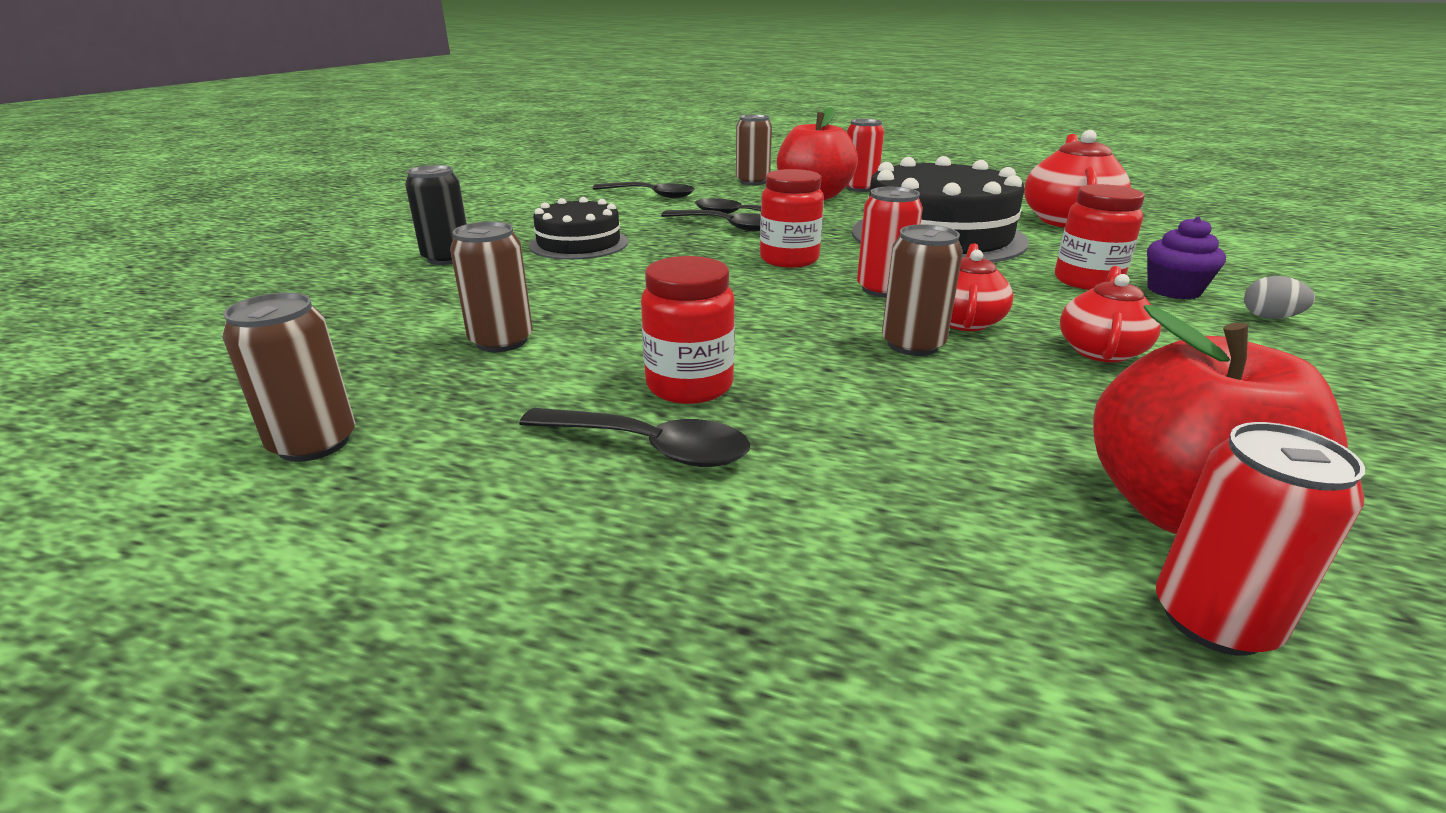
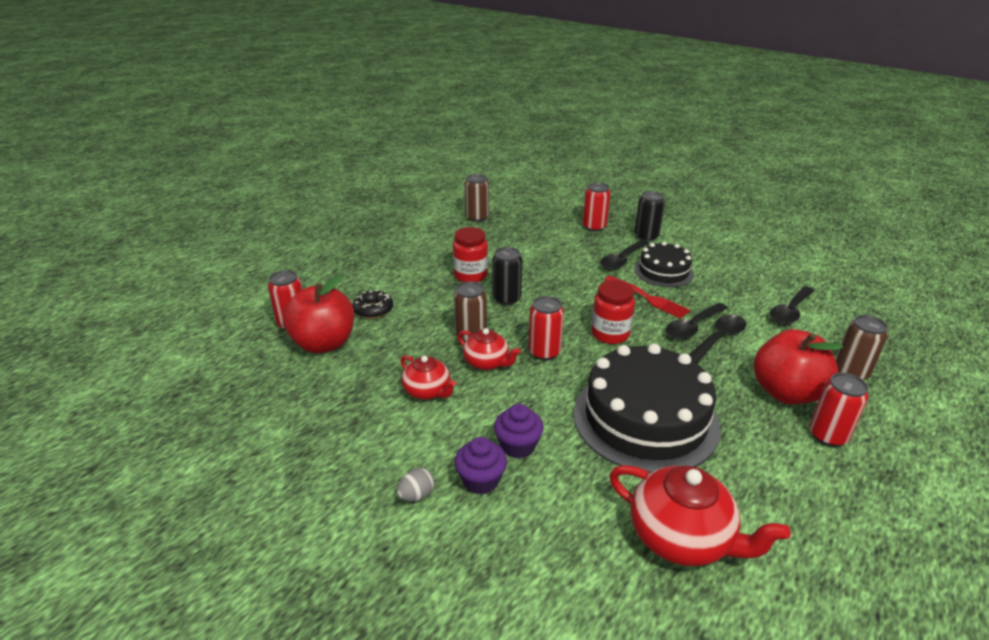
camera: 110 degrees right, 5 degrees up
(401, 297) = (594, 227): none -> red can
(501, 341) = (533, 245): brown can -> none
(649, 447) = (436, 263): black spoon -> black spoon (622, 260)
(670, 247) = (649, 298): none -> red fork
(755, 335) = (506, 298): none -> black can
(963, 481) = (373, 310): none -> black donut
(1087, 281) = (518, 446): red jar -> purple cupcake

